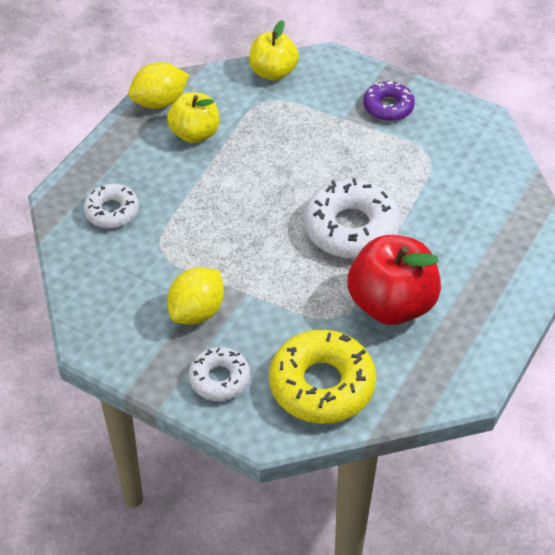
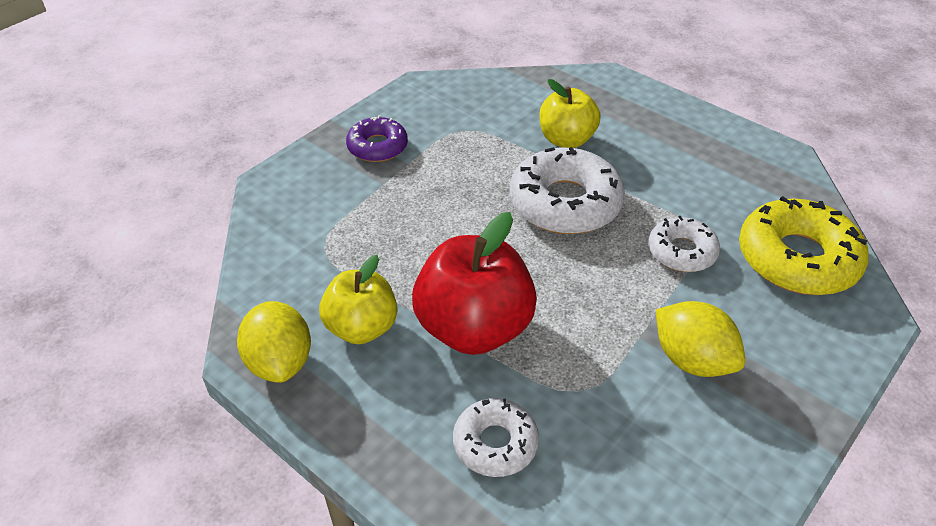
camera: 80 degrees left, 5 degrees down
(219, 379) = (801, 349): white donut -> white donut (682, 252)
(273, 72) = (273, 234): yellow apple -> yellow apple (566, 139)
(391, 304) = (679, 189): red apple -> red apple (474, 328)

